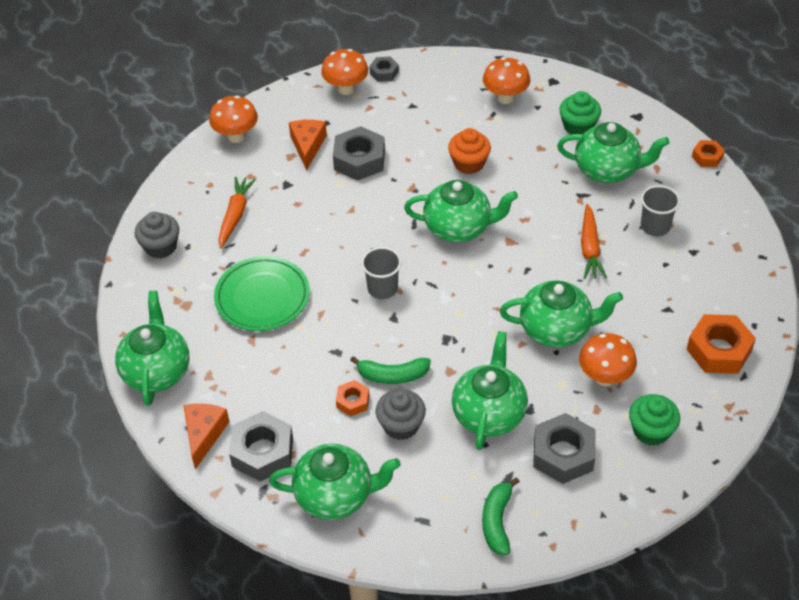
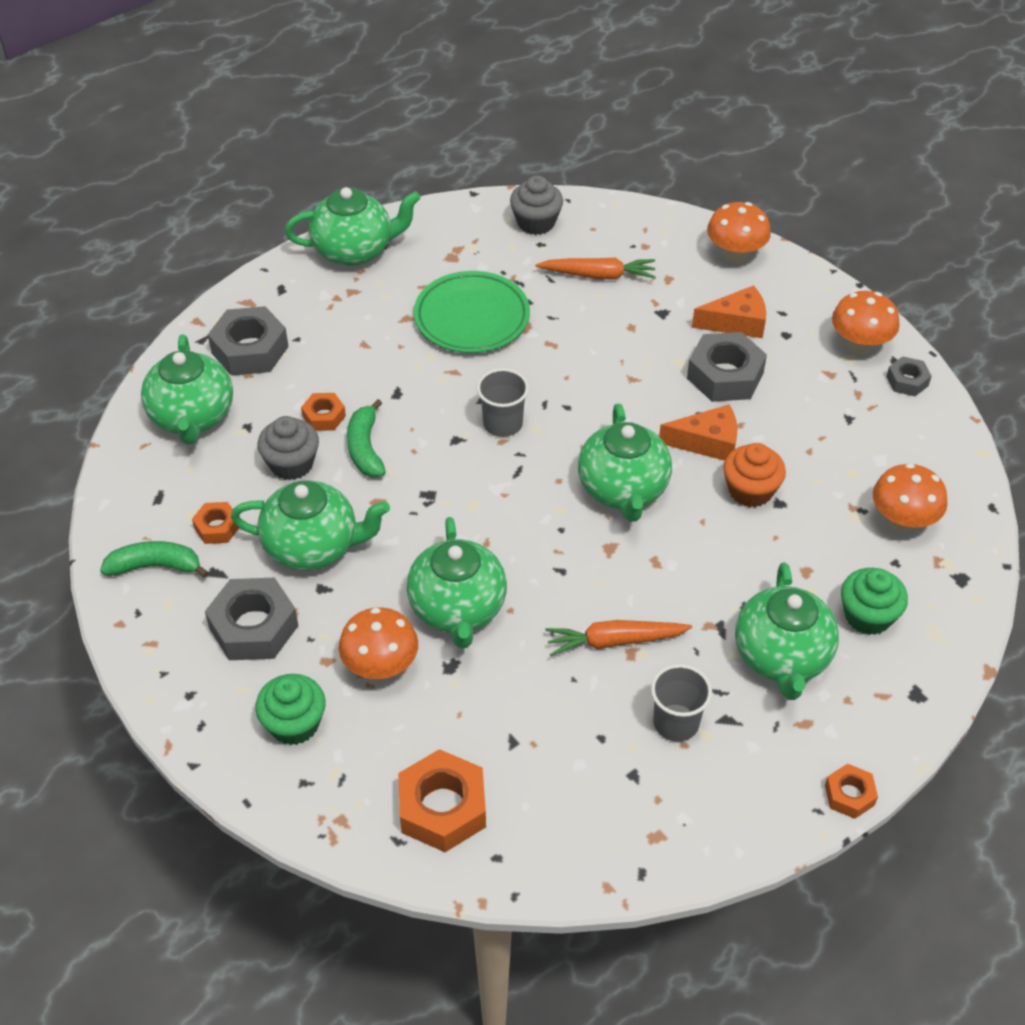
camera: 80 degrees right, 0 degrees up
(204, 434) = (271, 300): orange cheese -> orange cheese (707, 442)
(461, 478) = (217, 527): none -> orange nut

